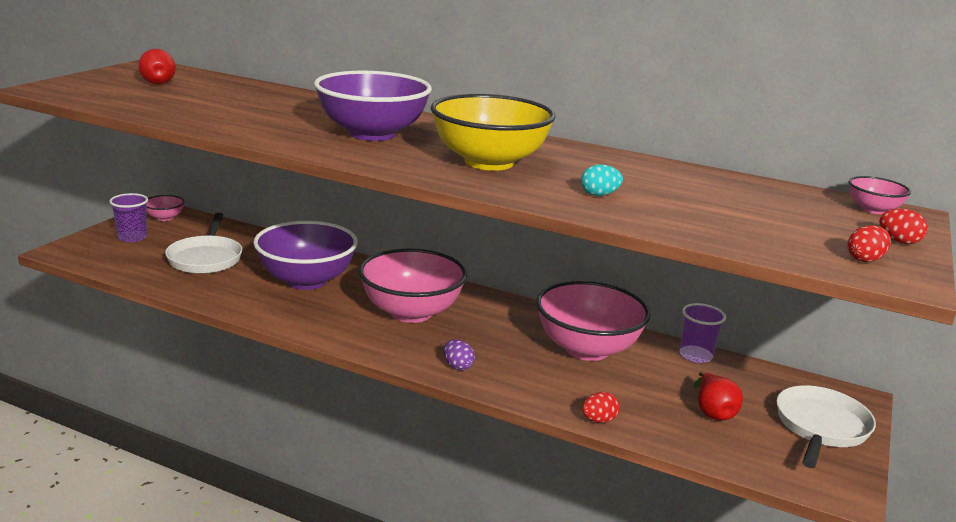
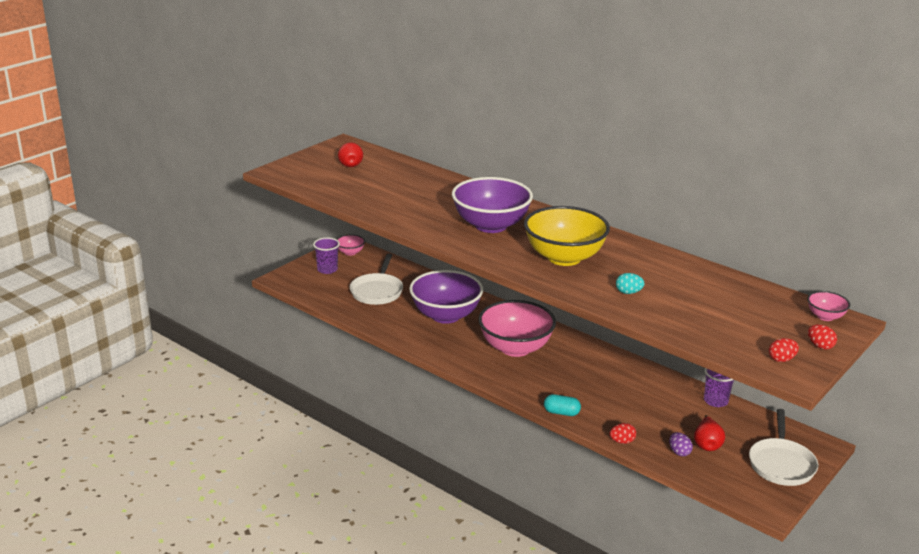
camera: 15 degrees right, 5 degrees up
(457, 366) = (537, 393): purple egg -> purple egg (679, 452)
(500, 389) = (561, 412): none -> turquoise capsule
(587, 349) = (635, 388): pink bowl -> none
(820, 427) = (781, 463): white pan -> white pan turned 150 degrees clockwise

